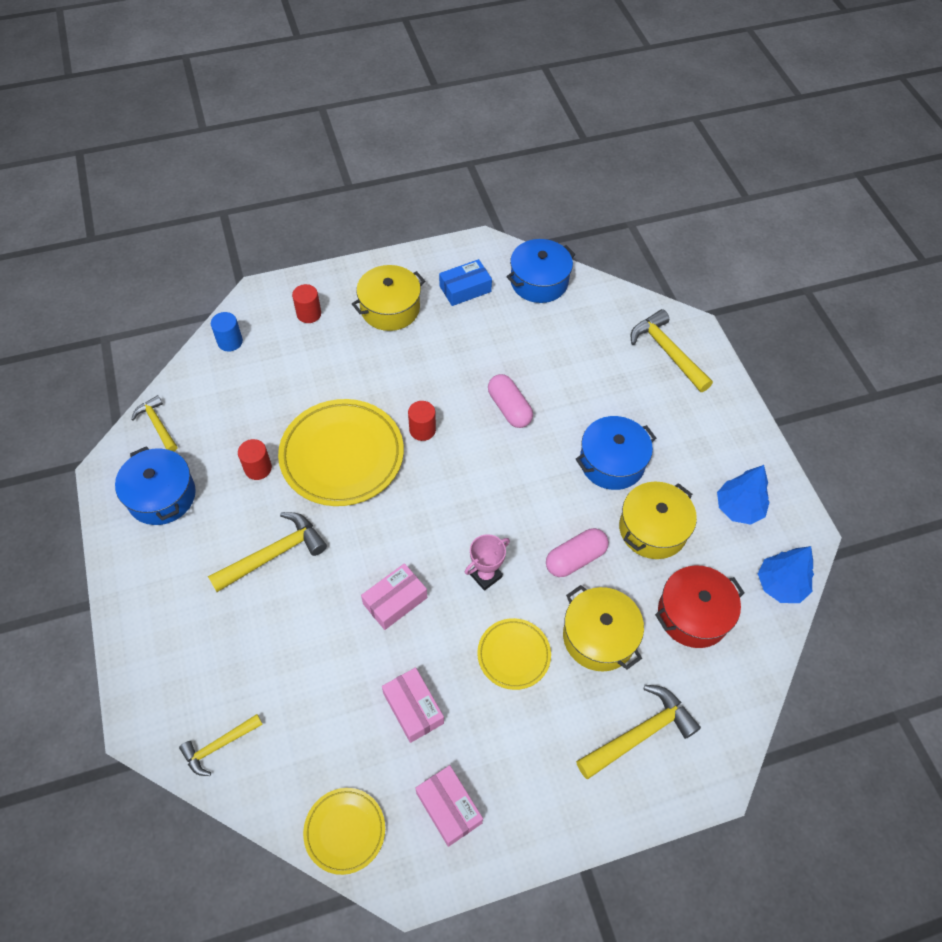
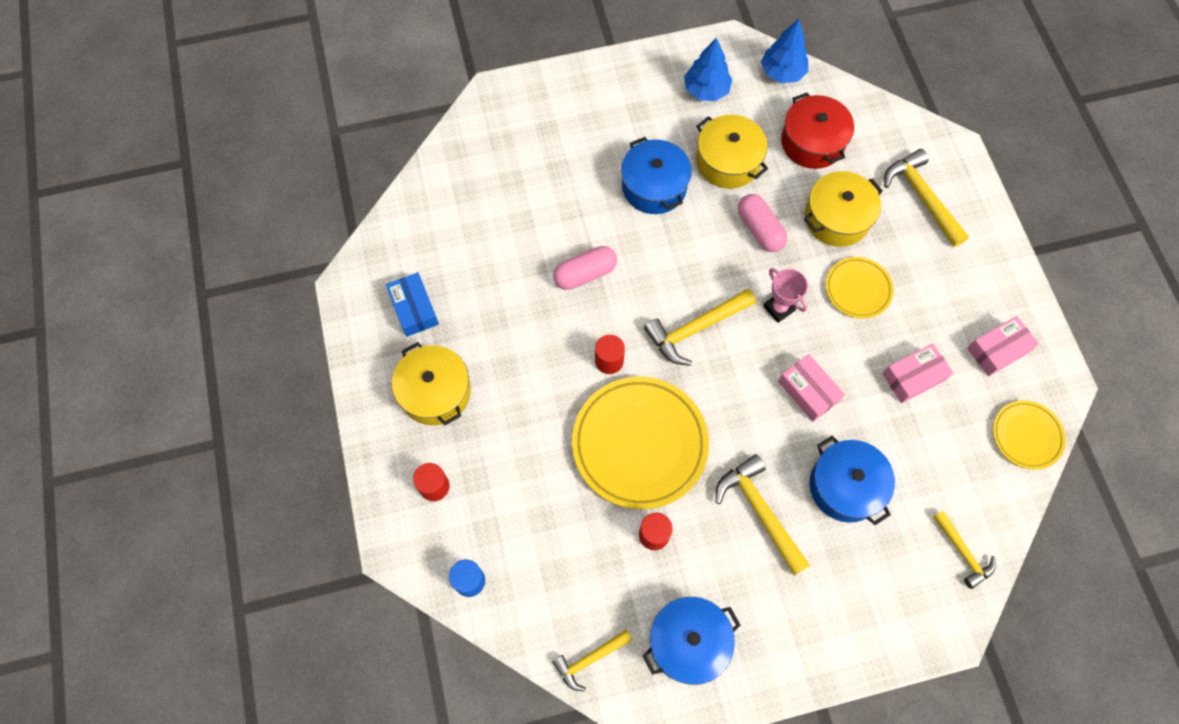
camera: 85 degrees left, 10 degrees up
(539, 281) = (412, 231): blue pot -> blue pot (845, 486)
(667, 352) = (521, 121): yellow hammer -> yellow hammer (695, 329)

